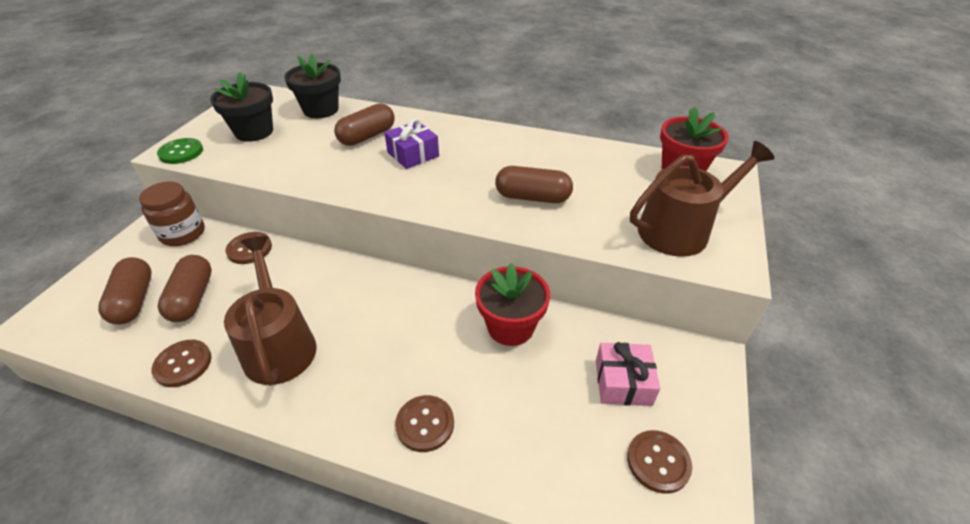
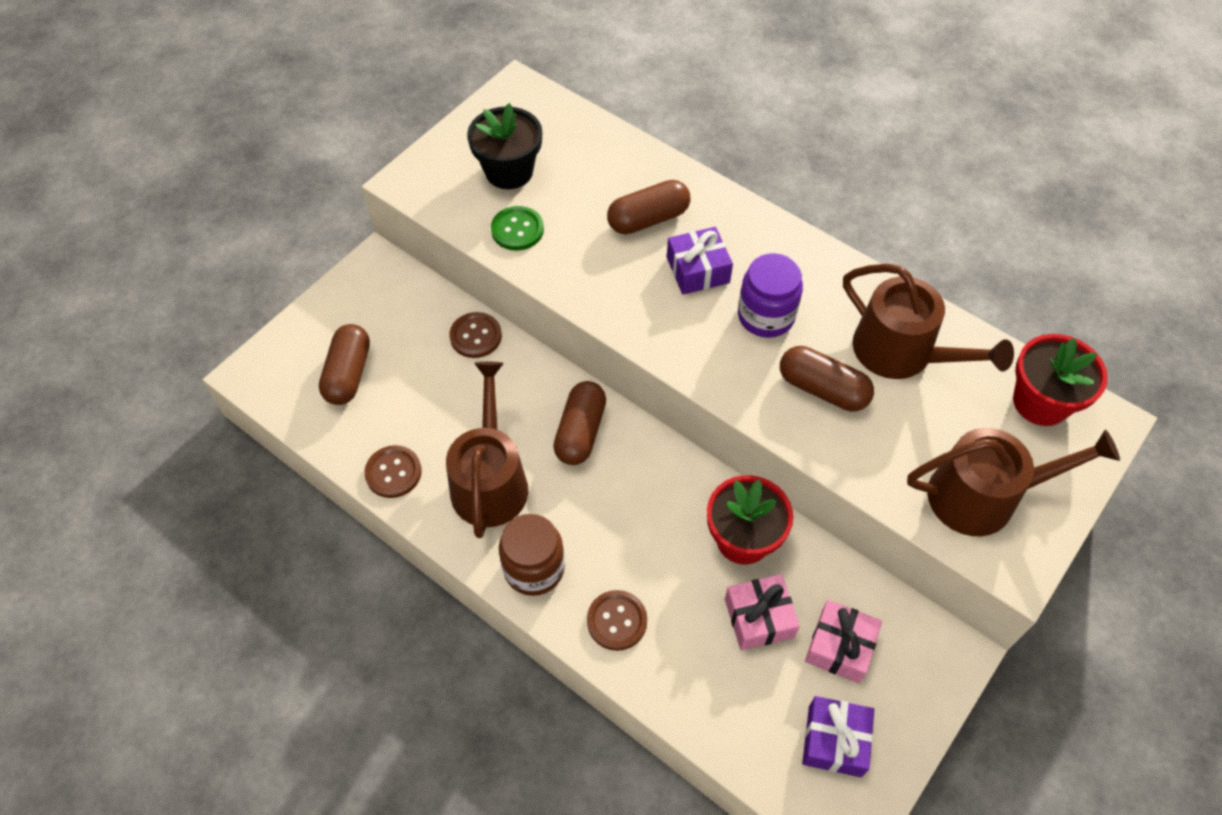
camera: 20 degrees right, 15 degrees up
(181, 152) = (420, 187): green button -> green button (517, 230)
(183, 233) = (404, 289): brown jar -> brown jar (534, 568)
(192, 298) = (408, 389): brown capsule -> brown capsule (580, 432)
(321, 110) = (599, 148): black flower pot -> none
(472, 167) = (766, 316): none -> purple jar
(548, 381) = (759, 618): none -> pink gift
(576, 166) = (901, 353): none -> brown watering can
(658, 462) = (834, 741): brown button -> purple gift

